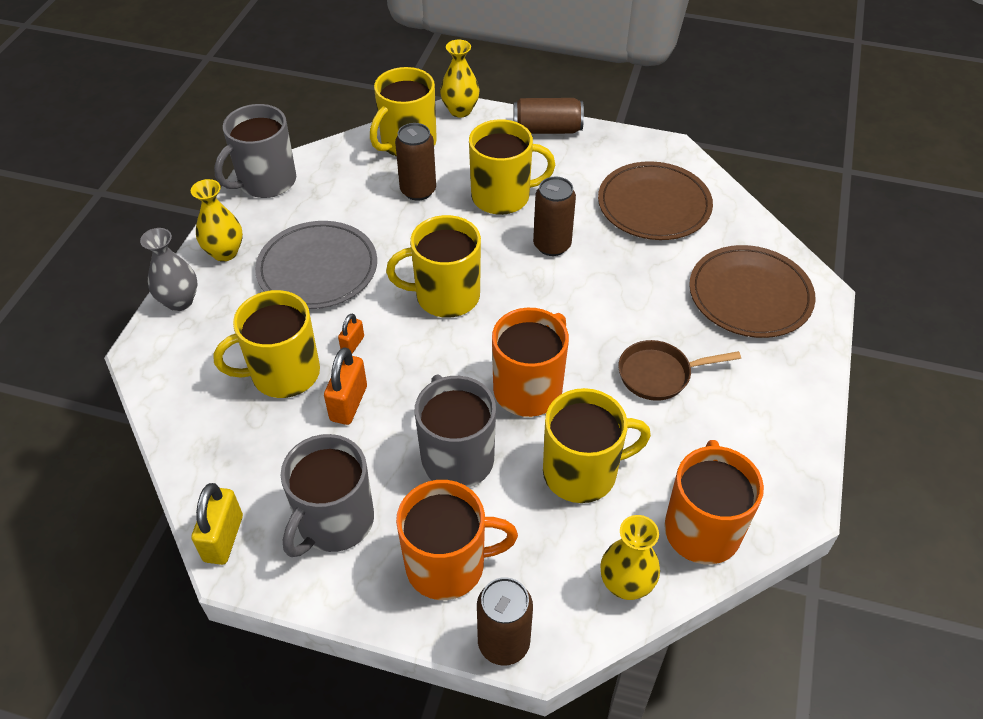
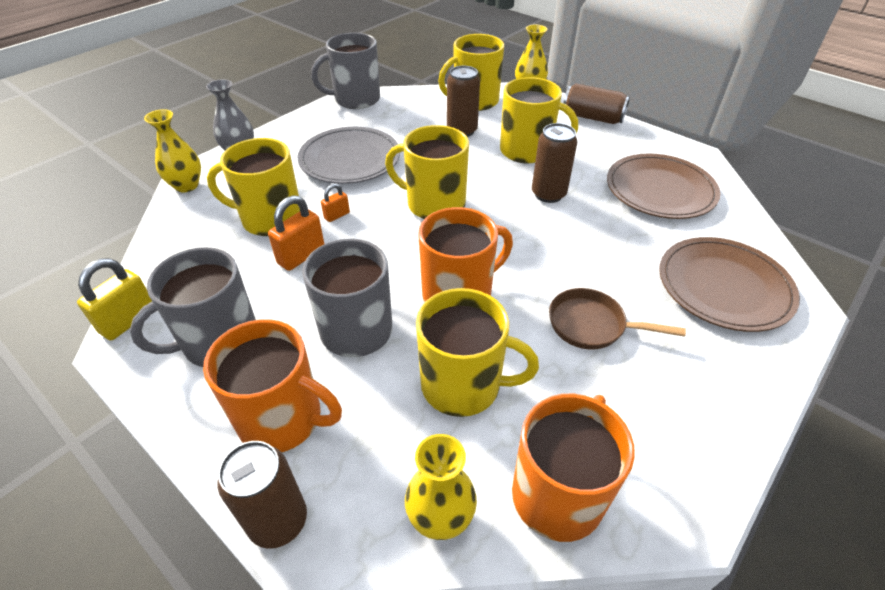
camera: 25 degrees right, 5 degrees down
(225, 252) = (294, 132): yellow vase -> yellow vase (186, 185)

